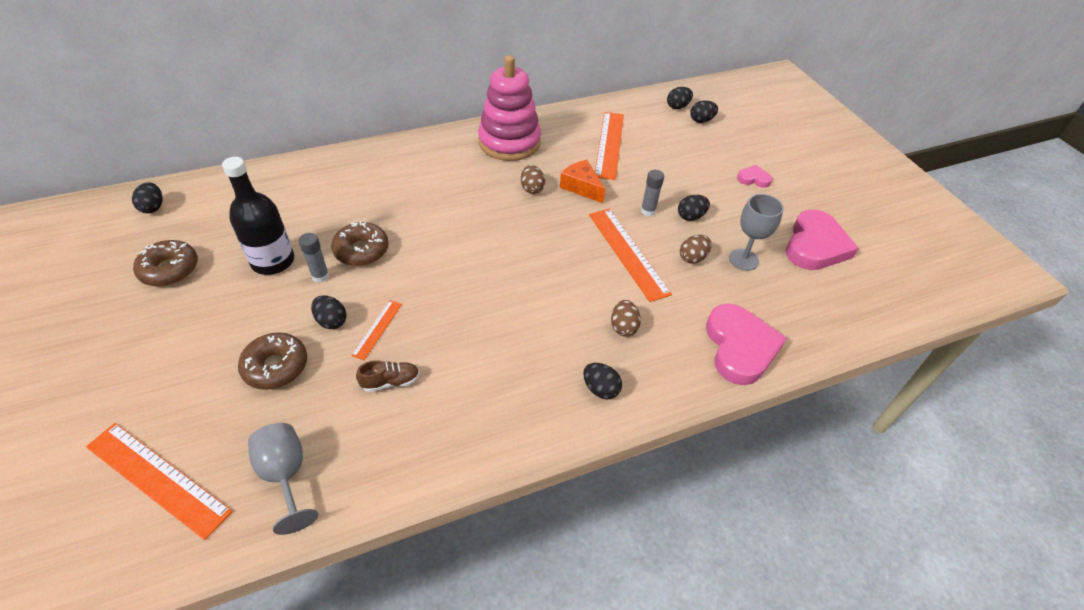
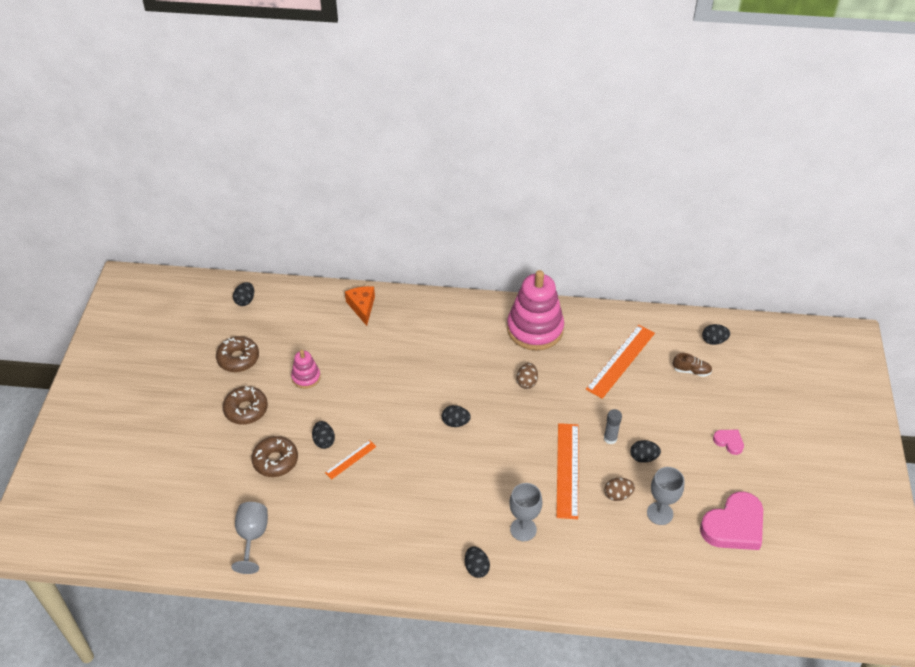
camera: 30 degrees right, 0 degrees up
(157, 478) = (183, 506): orange ruler -> none
(273, 261) = (306, 377): black bottle -> pink stacking toy
(320, 276) = (332, 402): grey glue stick -> none
(361, 250) = (369, 391): brown donut -> brown donut (246, 409)
(390, 382) = (341, 502): brown shoe -> brown shoe (691, 371)
(581, 187) = (568, 395): orange cheese -> orange cheese (362, 307)
(623, 327) = (523, 529): brown egg -> grey goblet
(701, 120) = (726, 364): black egg -> black egg (455, 422)
(740, 347) = (601, 582): pink heart -> none

